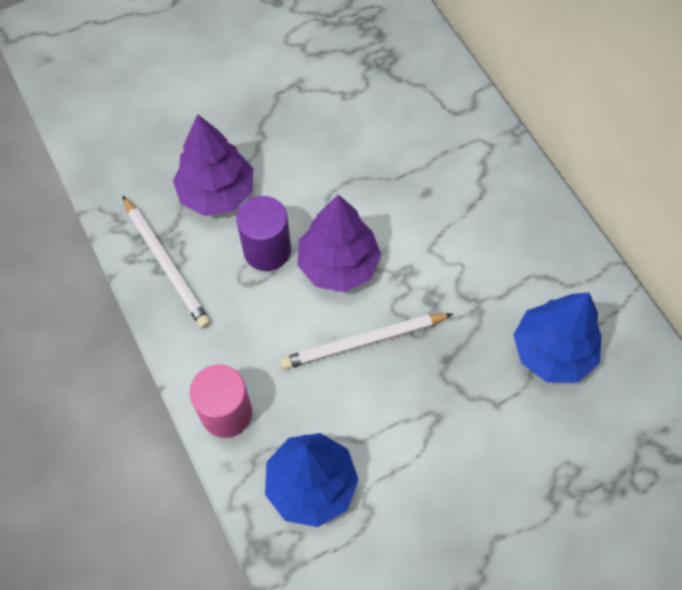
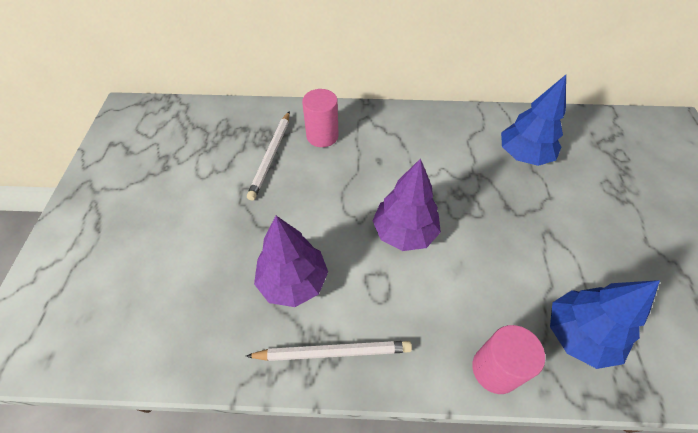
camera: 60 degrees left, 10 degrees down
(267, 250) = (365, 271): purple cylinder -> none
(364, 342) = (474, 246): white pencil -> white pencil (271, 156)
(423, 115) = (322, 136): none -> pink cylinder

